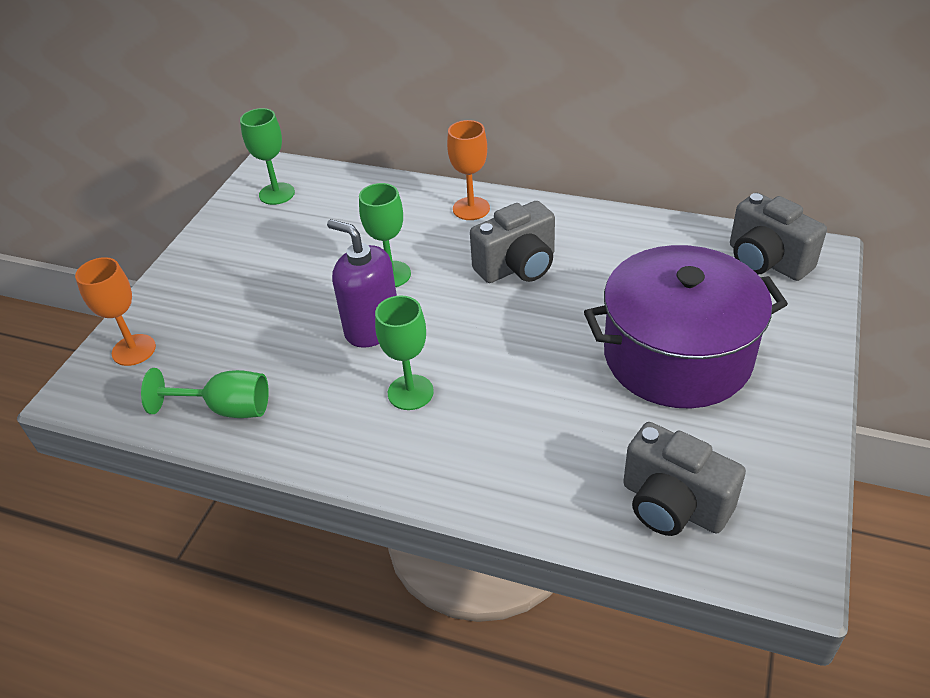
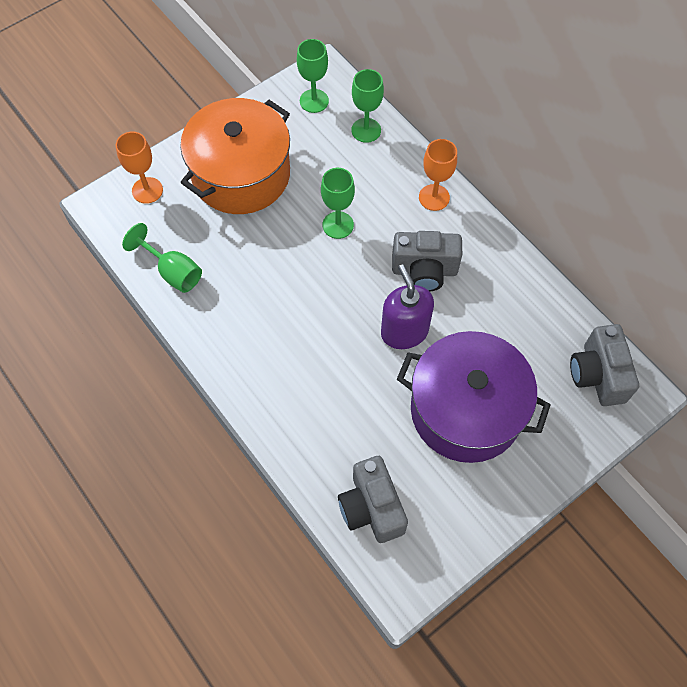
camera: 30 degrees right, 20 degrees up
(242, 284) = (241, 174): none -> orange pot
(372, 328) = (295, 263): purple soap dispenser -> purple soap dispenser (404, 331)
(410, 392) = (283, 329): green goblet -> green goblet (366, 130)

